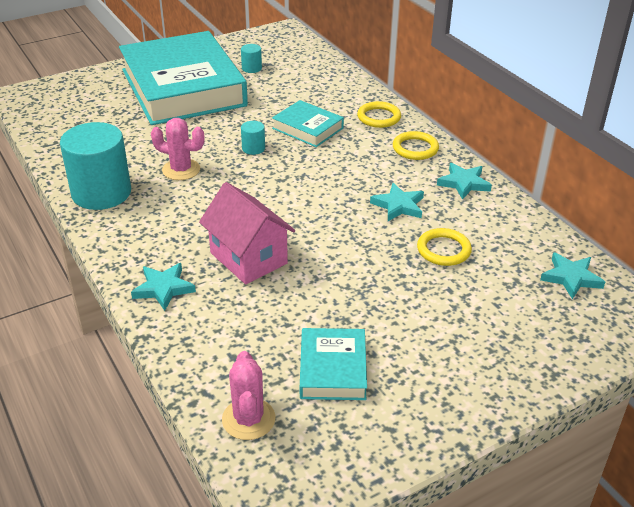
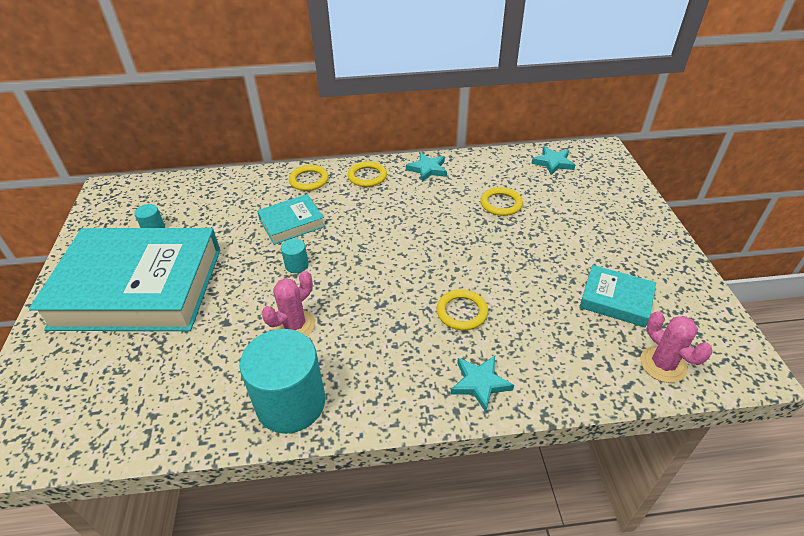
camera: 65 degrees left, 5 degrees up
(248, 258) = (462, 312): pink house -> yellow ring
(248, 419) = (663, 364): pink cactus -> pink cactus turned 45 degrees clockwise
(398, 206) = (436, 208): turquoise star -> none

